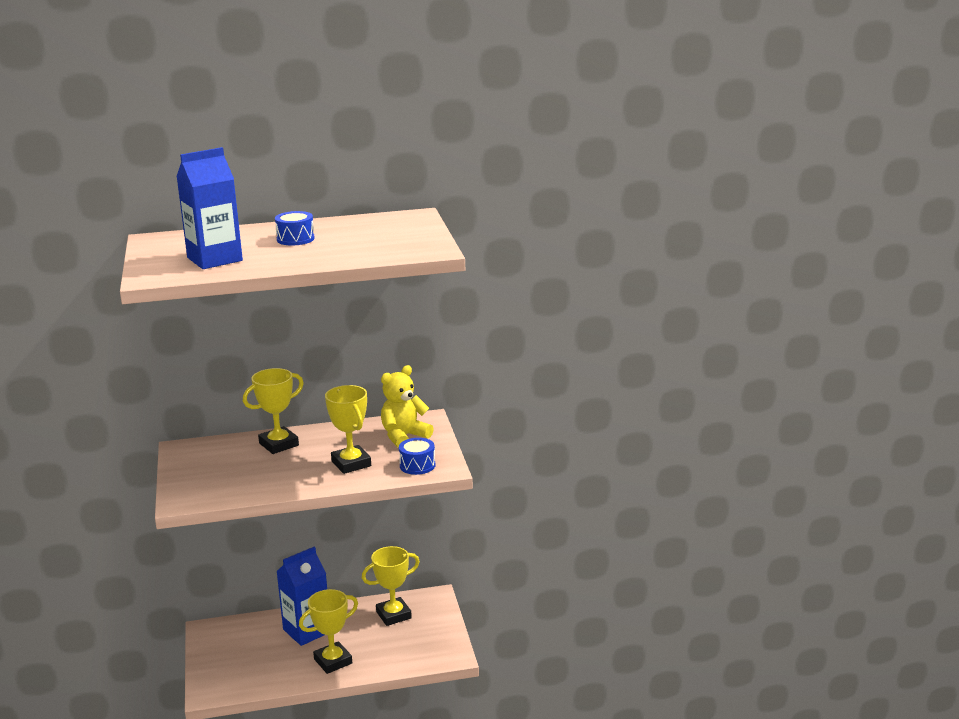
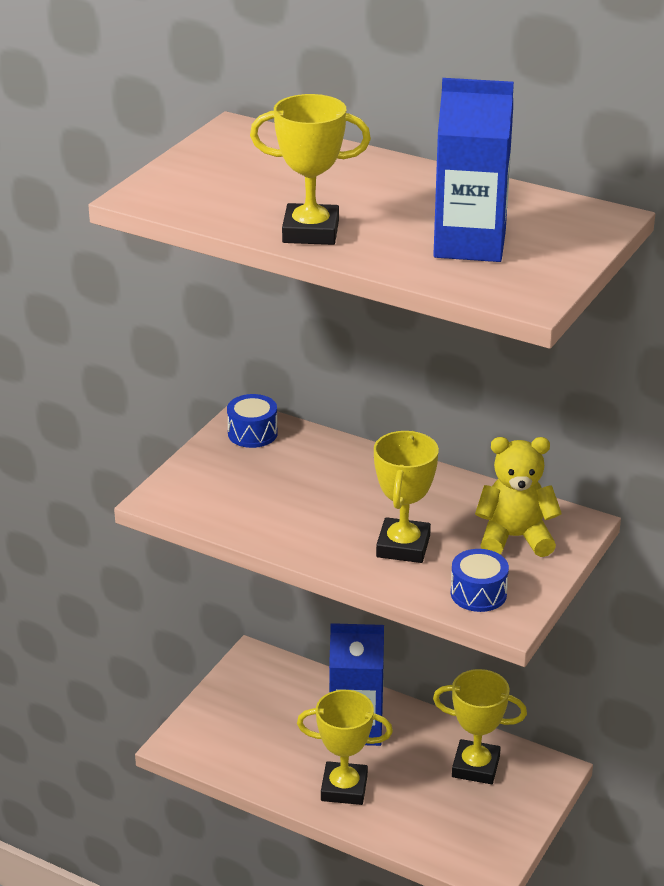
camera: 40 degrees right, 10 degrees up
(214, 259) = (251, 195): blue carton -> blue carton (469, 244)
(279, 444) = (354, 471): yellow trophy -> yellow trophy (310, 232)
(295, 239) = (390, 199): blue drum -> blue drum (252, 433)

